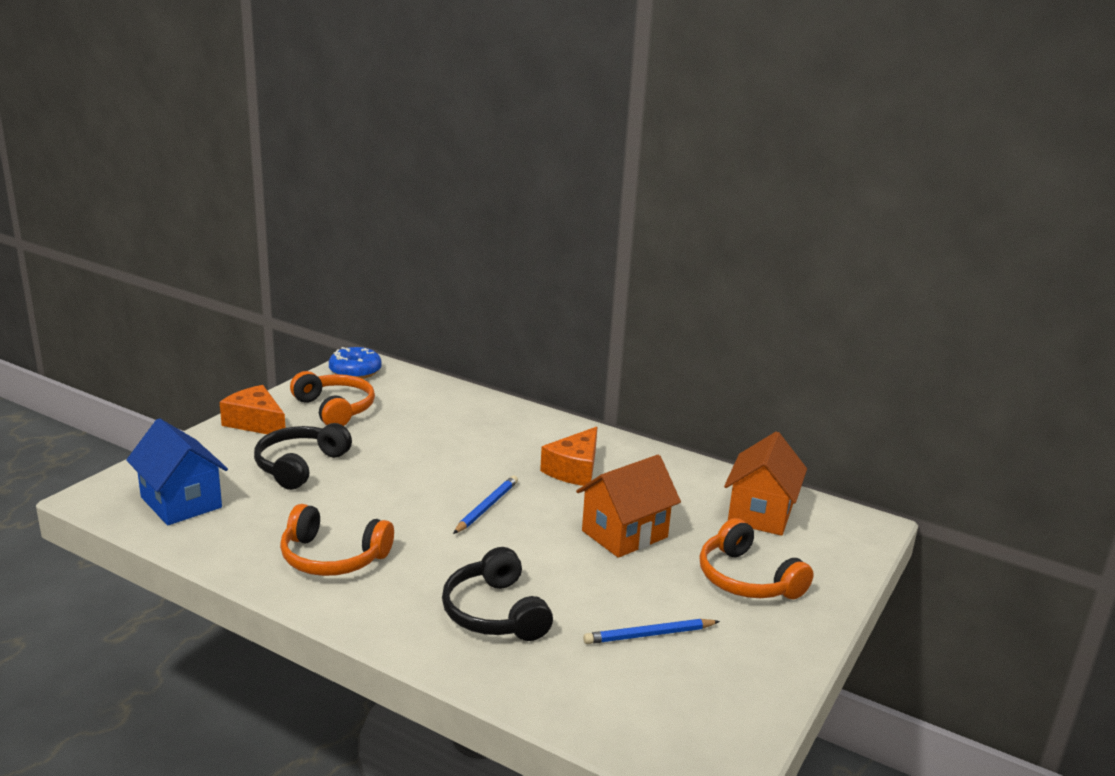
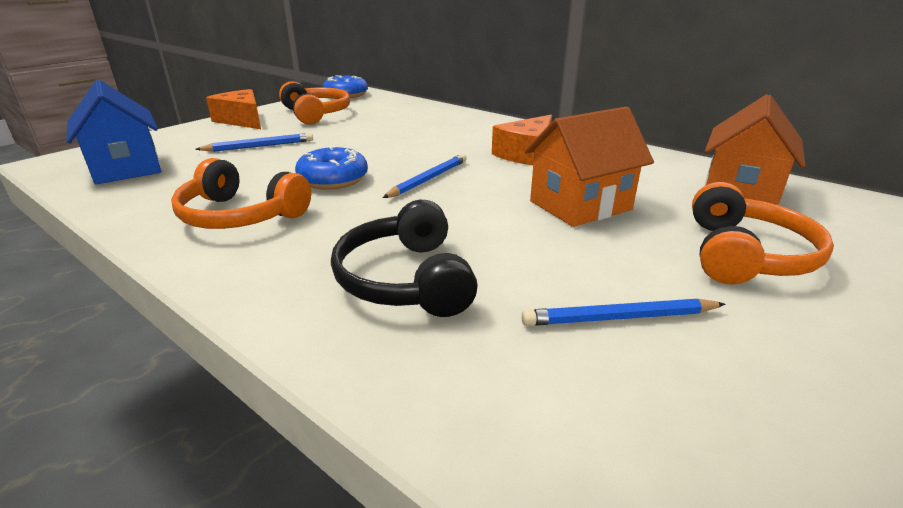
camera: 10 degrees right, 5 degrees up
(299, 466) = (259, 146): black headphones -> blue pencil
(397, 511) = (333, 179): none -> blue donut
(746, 579) = (745, 255): orange headphones -> orange headphones turned 135 degrees counterclockwise

